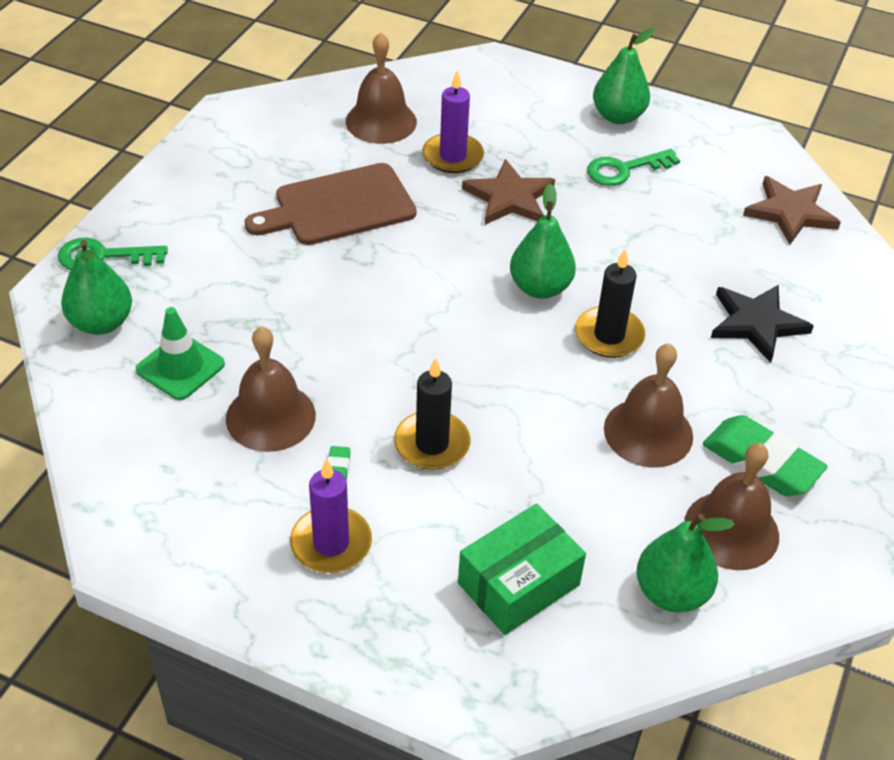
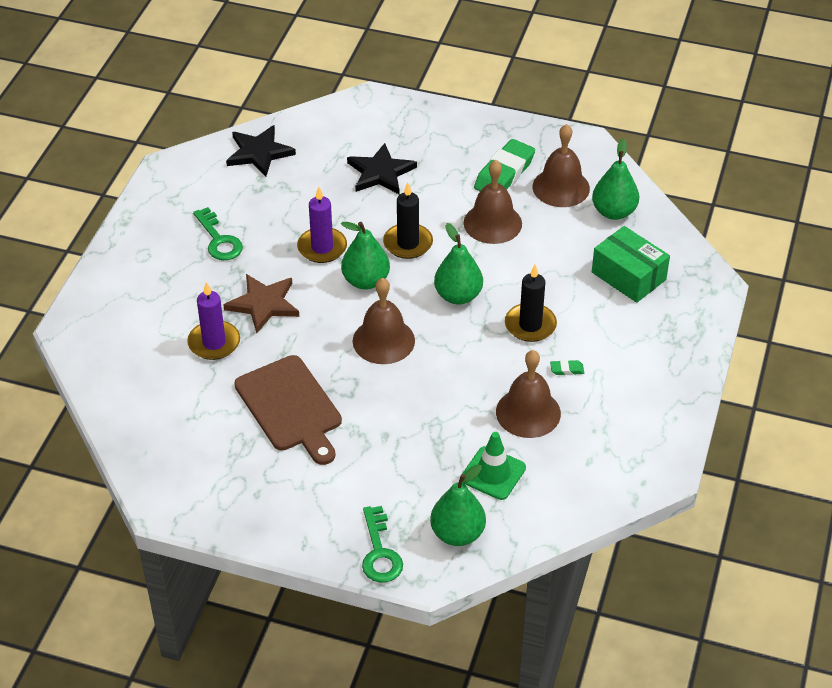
camera: 95 degrees left, 0 degrees up
(331, 543) = (625, 365): purple candle -> purple candle (322, 247)
(381, 121) = (169, 395): brown bell -> brown bell (383, 340)
(618, 116) = (147, 245): green pear -> green pear (458, 295)
(790, 213) = (259, 153): brown star -> black star

